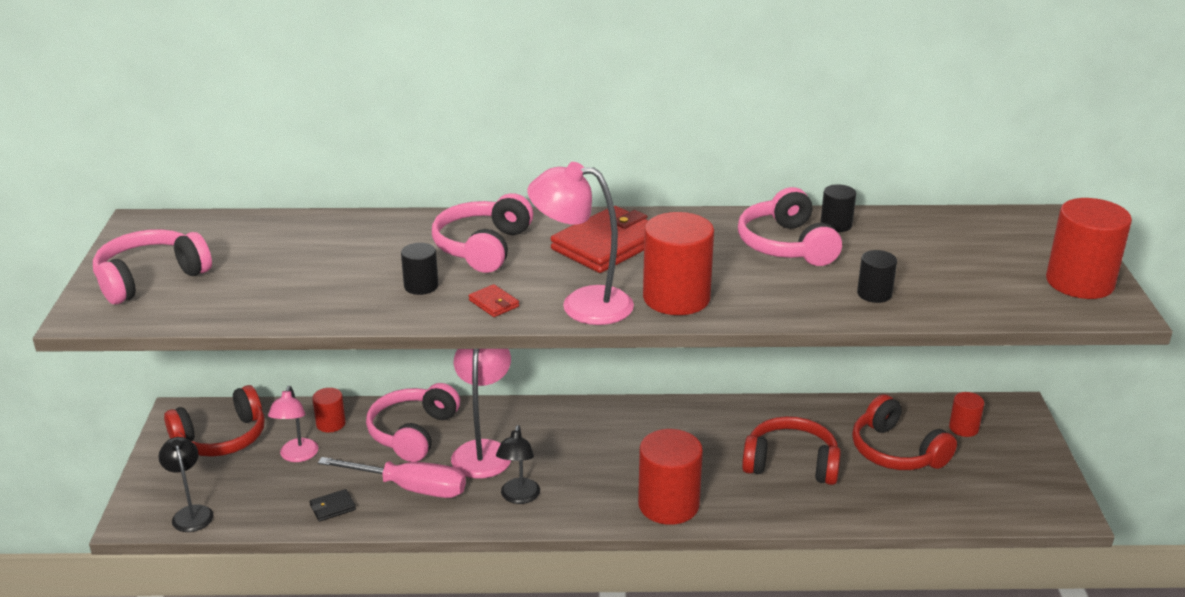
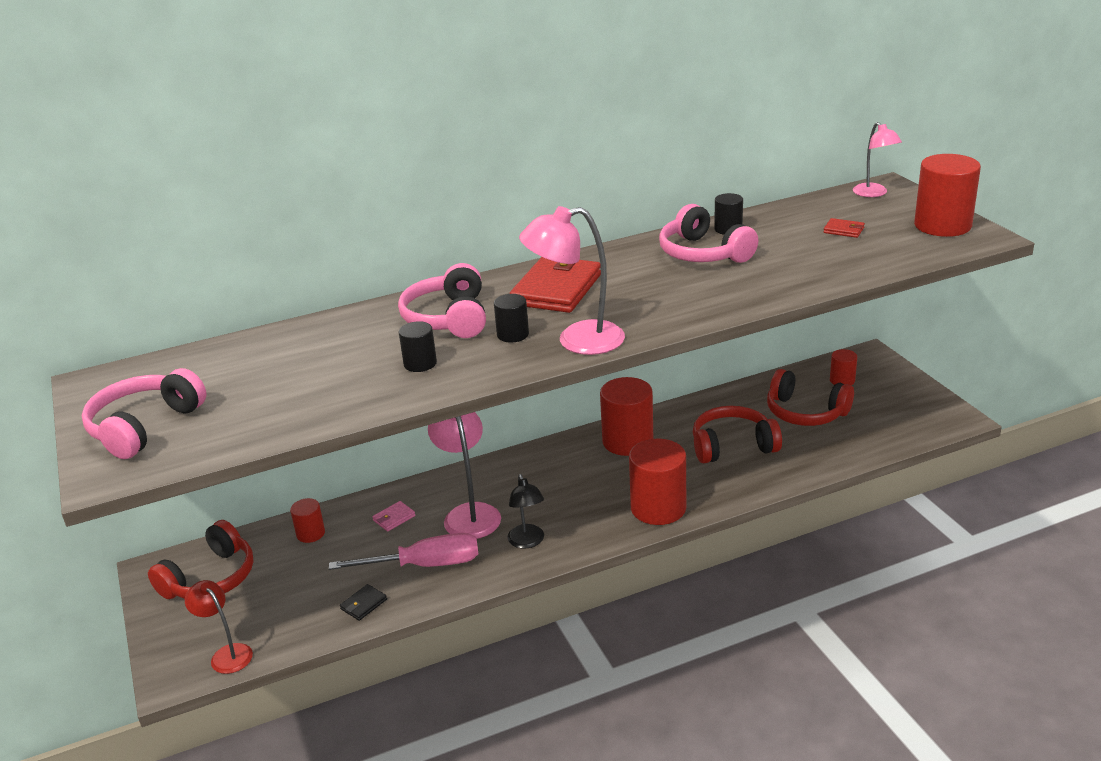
camera: 20 degrees left, 0 degrees up
(191, 513) = (227, 654): black lamp -> red lamp
(297, 456) = (297, 571): pink lamp -> pink lamp (874, 193)
(412, 433) = (394, 518): pink headphones -> pink wallet
(494, 303) = (499, 360): red wallet -> red wallet (843, 230)
(676, 298) = (651, 315): red cylinder -> red cylinder (627, 441)
(874, 294) = (803, 271): black cylinder -> black cylinder (513, 334)

